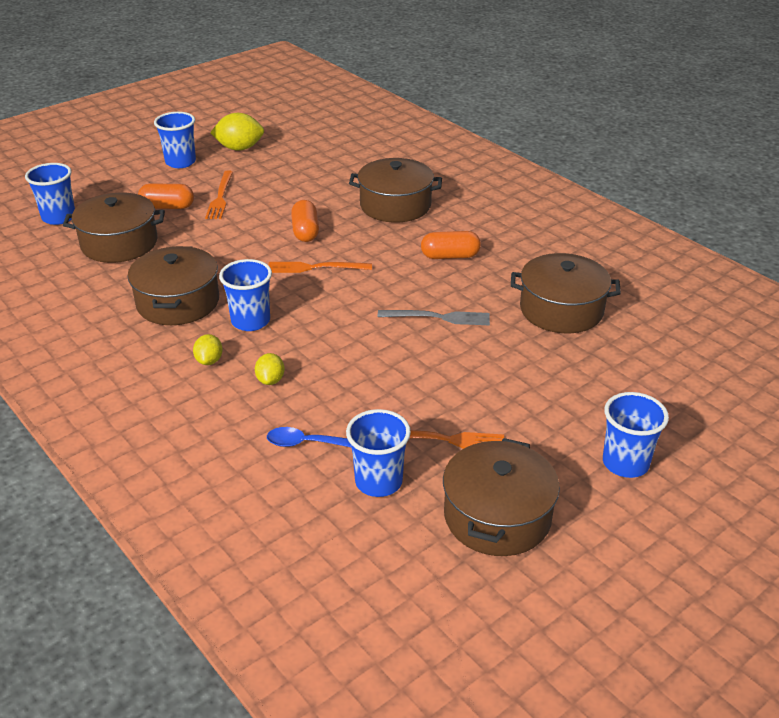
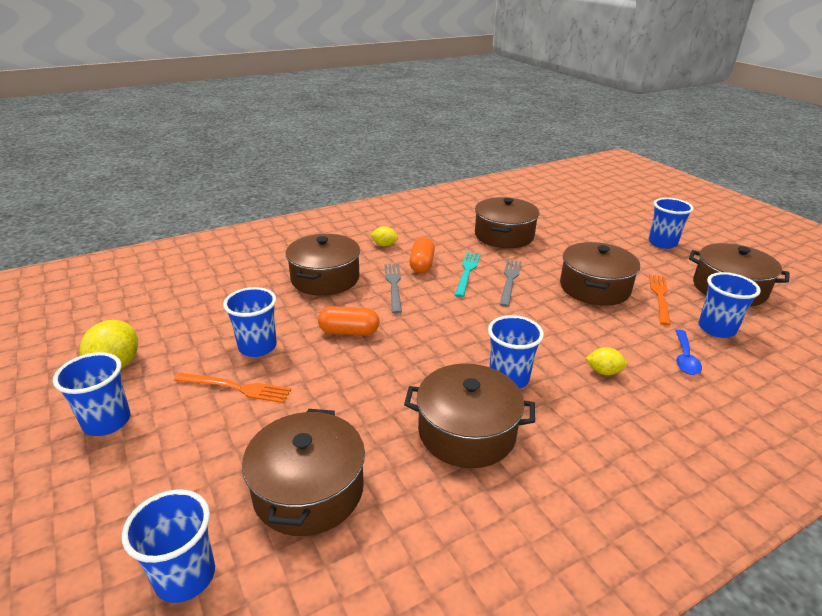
camera: 80 degrees left, 5 degrees down
(167, 207) = (232, 437): orange capsule -> none
(209, 361) = (577, 410): yellow lemon -> yellow lemon (384, 245)
(273, 195) = (257, 347): none -> blue cup
(315, 268) = (420, 332): orange fork -> none
(396, 244) = (394, 285): none -> grey fork
(445, 287) = (467, 272): none -> turquoise fork
(447, 383) = (594, 287): none -> brown pot

